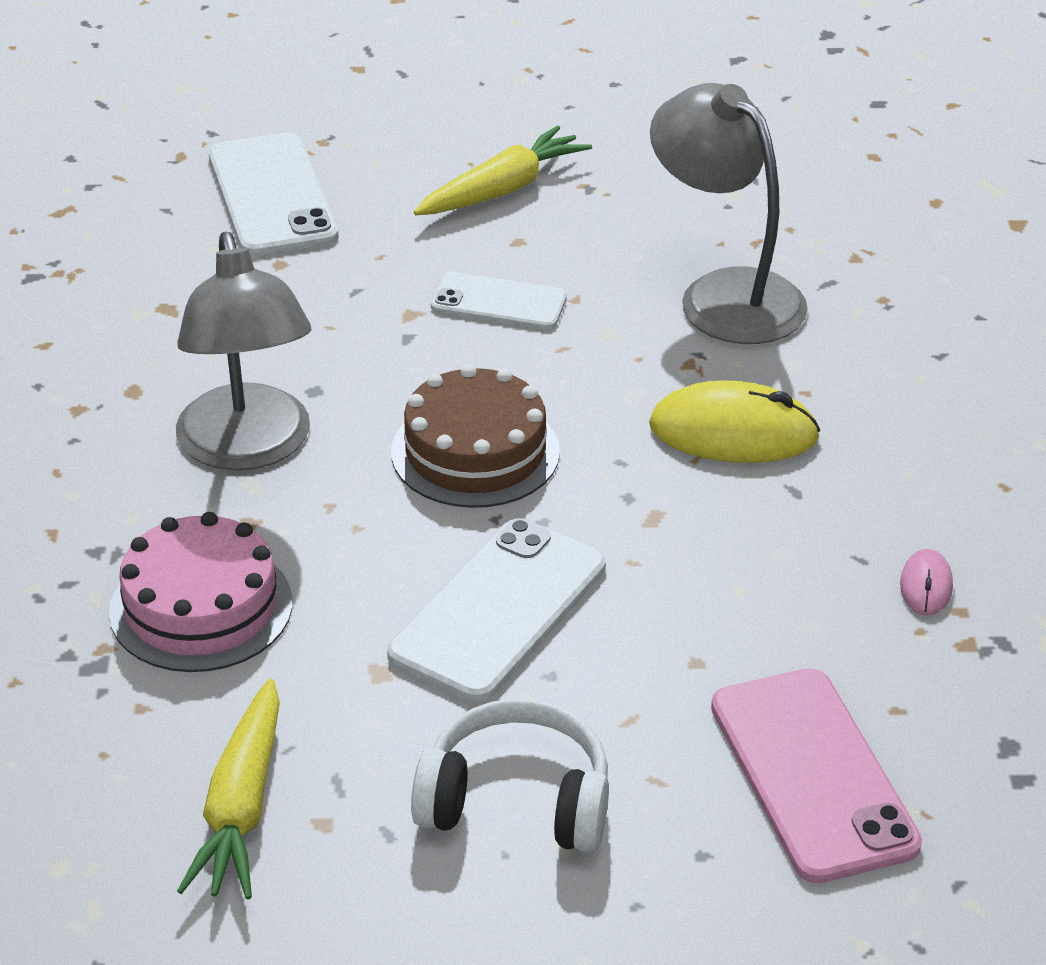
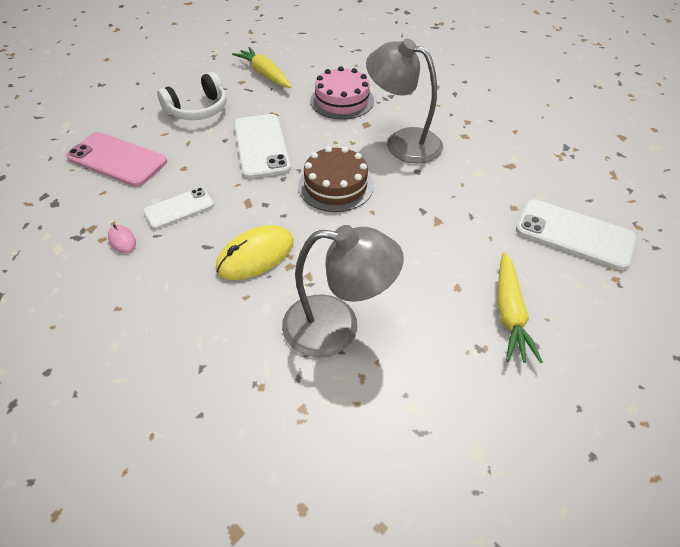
camera: 135 degrees right, 10 degrees up
(498, 302) = (417, 249): white phone -> white phone (179, 208)

